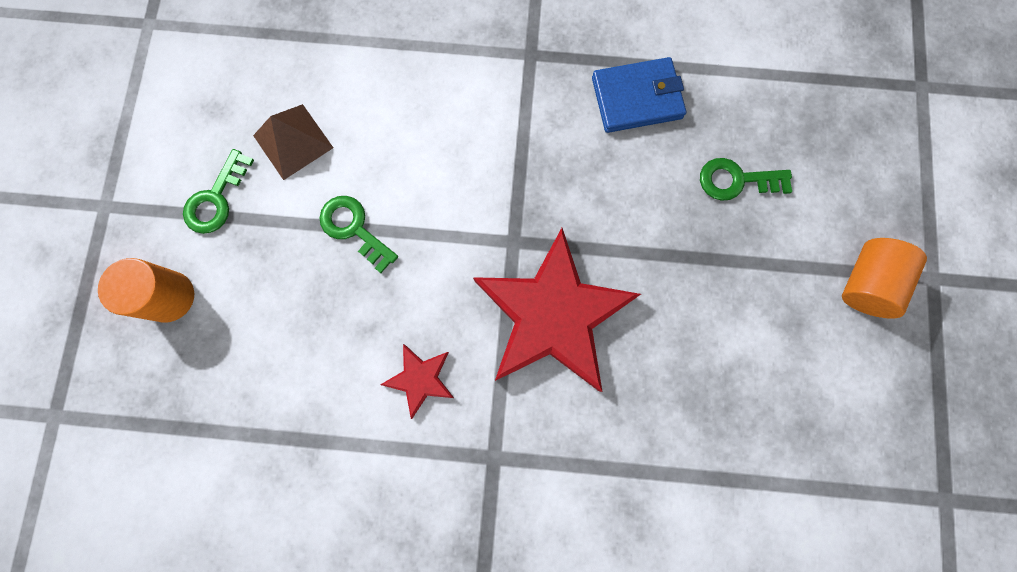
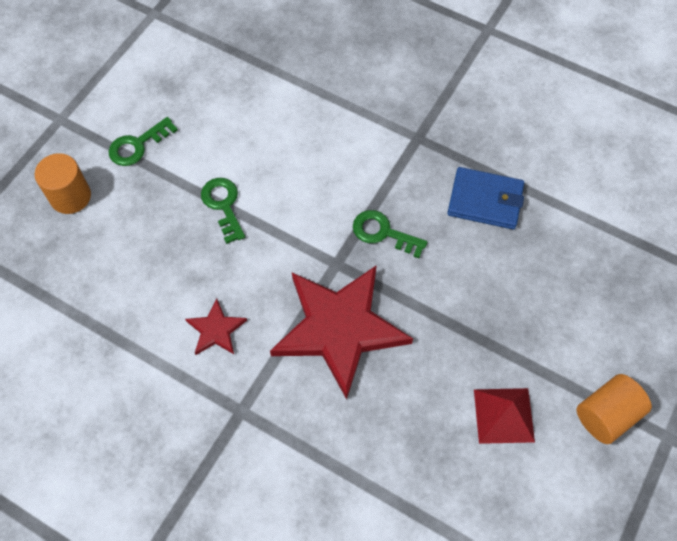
camera: 25 degrees right, 15 degrees down
(293, 141) = (211, 129): brown pyramid -> none
(736, 180) = (536, 292): green key -> green key (383, 233)
(766, 331) = (503, 415): none -> red pyramid

